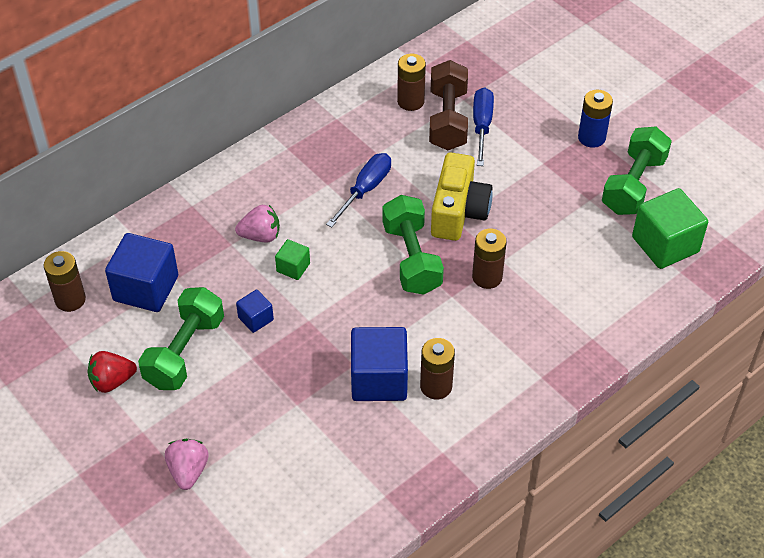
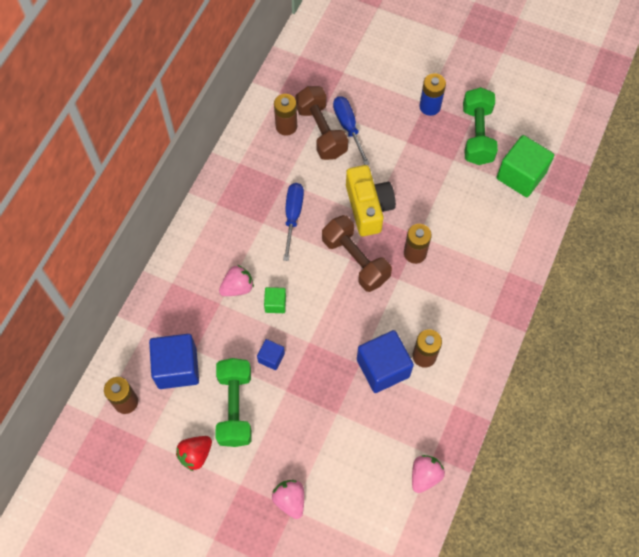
camera: 25 degrees left, 15 degrees up
(362, 512) = (425, 475): none -> pink strawberry
(411, 258) = (355, 260): green dumbbell -> brown dumbbell

